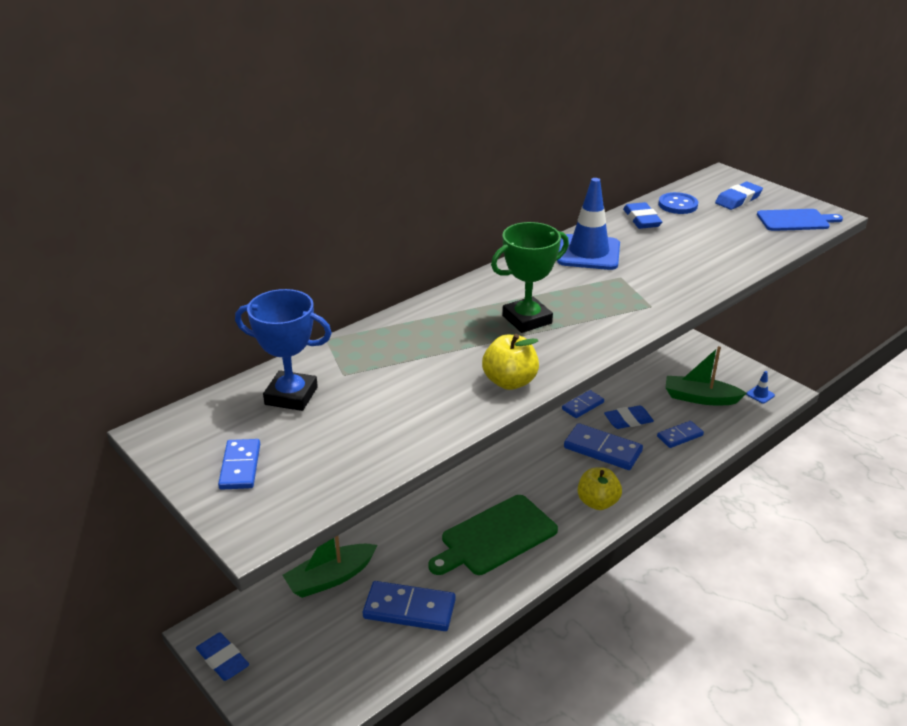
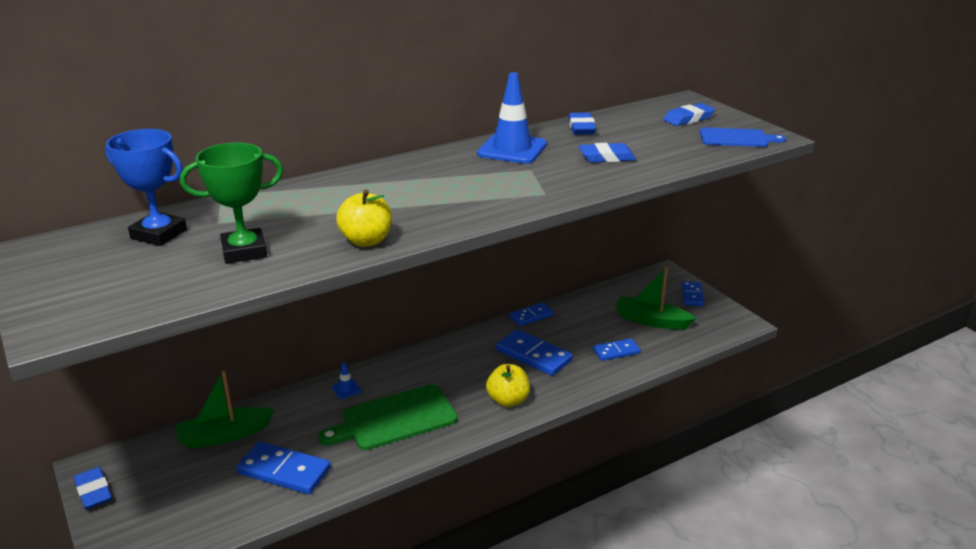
camera: 10 degrees right, 5 degrees down
(240, 466) = (74, 282): blue domino -> blue domino (692, 295)
(527, 319) = (417, 195): green trophy -> green trophy (244, 251)
(628, 420) = (570, 333): blue eraser -> blue eraser (606, 157)
(677, 205) = (625, 119): blue button -> none
(760, 395) = (714, 323): blue traffic cone -> blue traffic cone (346, 389)

